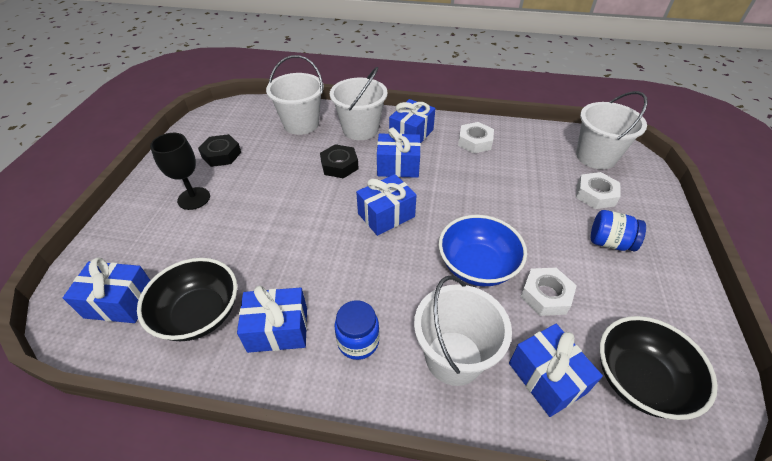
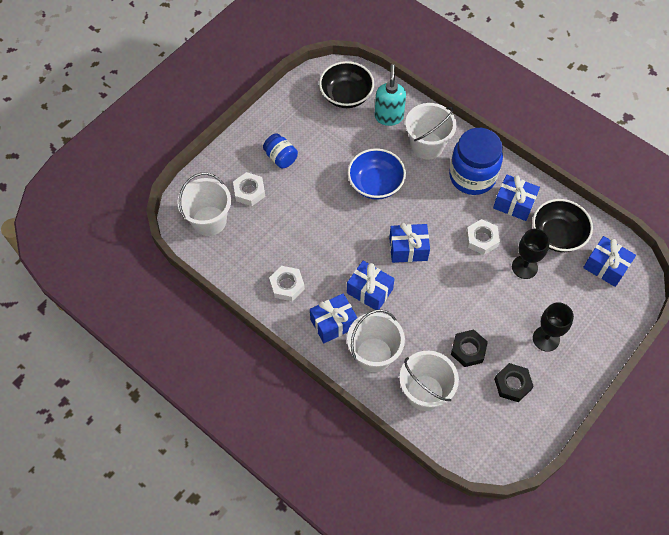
camera: 150 degrees left, 15 degrees up
(237, 255) = (524, 267): none -> black goblet
(339, 165) = (416, 317): black nut -> black nut (468, 350)
(358, 341) = (472, 176): blue jar -> blue jar, size x1.91
(545, 295) = (351, 149): white nut -> white nut (481, 239)
(546, 378) = (389, 116): blue gift -> turquoise soap dispenser

